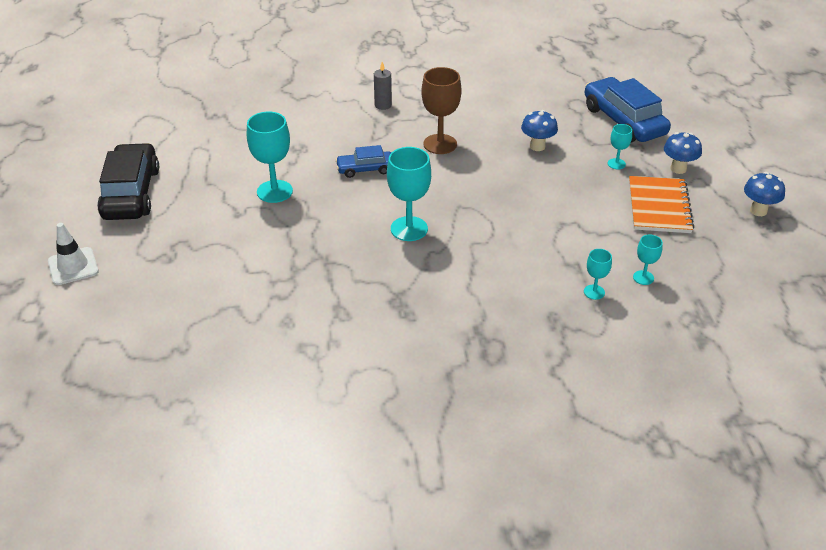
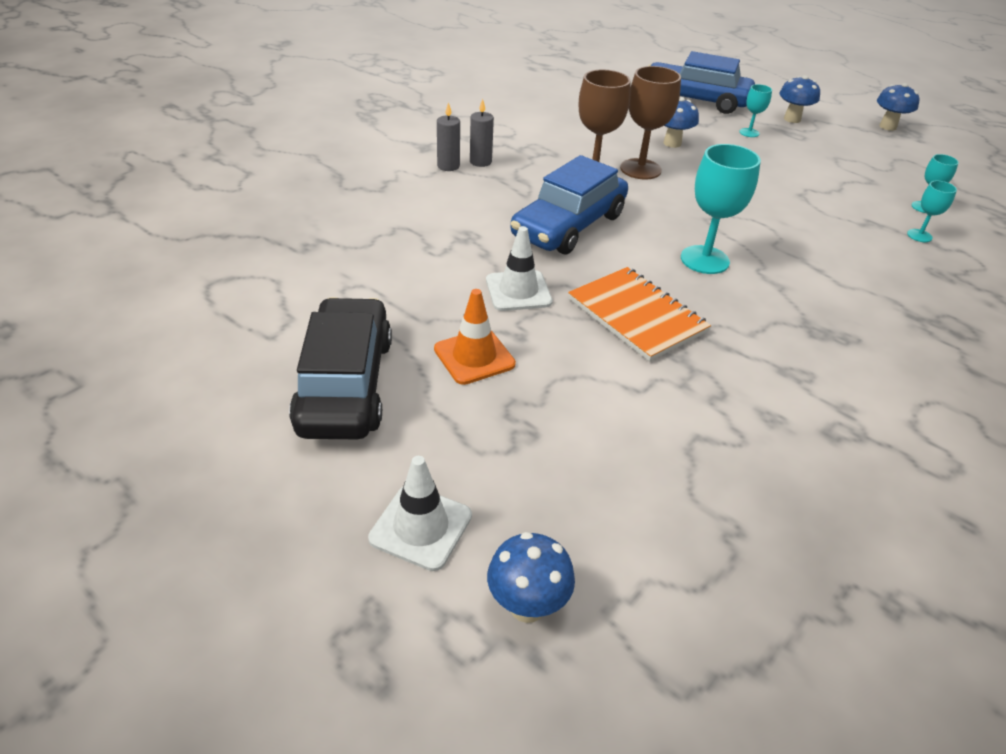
camera: 45 degrees left, 0 degrees up
(64, 317) = (527, 606): none -> blue mushroom
(131, 193) = (345, 384): black car -> black car turned 45 degrees clockwise
(201, 212) = (474, 357): none -> orange traffic cone
(274, 191) = (518, 291): turquoise goblet -> white traffic cone
(359, 100) = (448, 166): none -> grey candle
(365, 169) = (568, 226): blue car -> blue car, size x1.87
(478, 154) = (640, 169): none -> brown goblet
(659, 206) = (832, 151): orange notebook -> orange notebook (636, 316)

